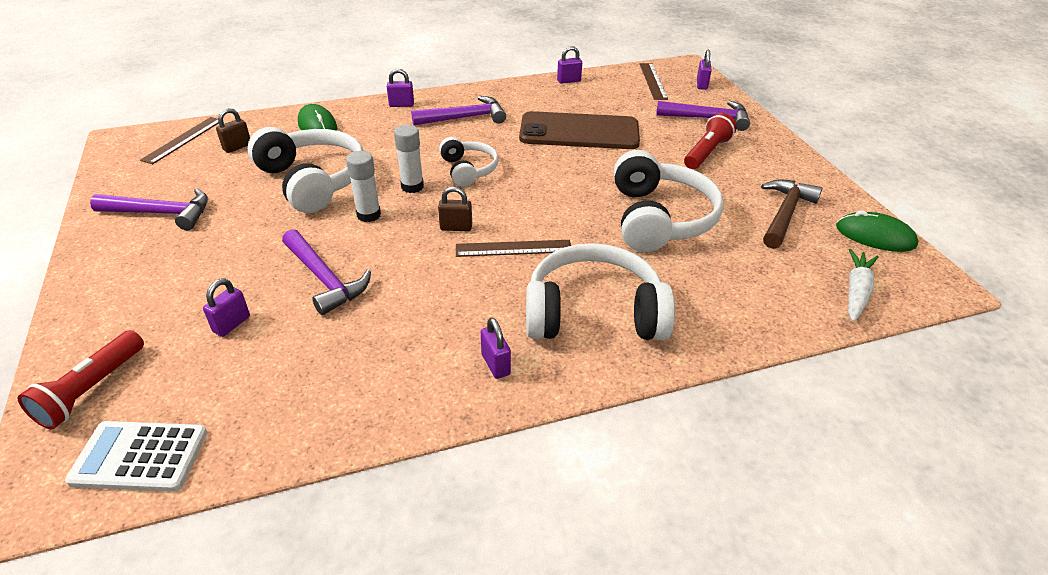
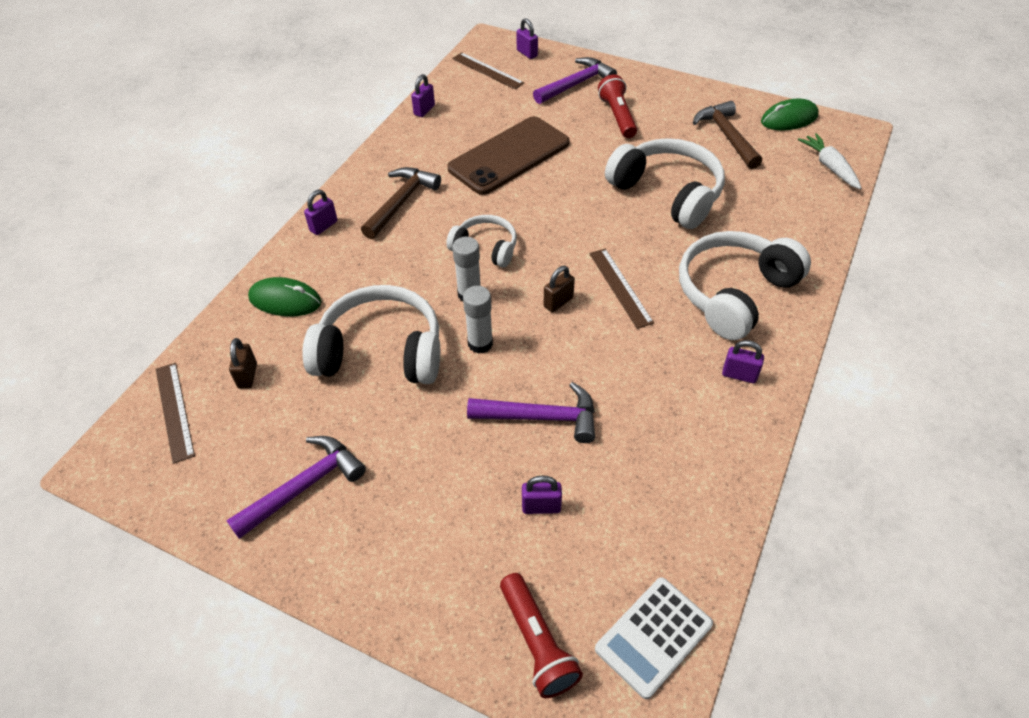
camera: 45 degrees left, 10 degrees up
(232, 324) = (541, 507): purple padlock -> purple padlock turned 75 degrees counterclockwise
(464, 118) = (401, 202): purple hammer -> brown hammer
(513, 248) = (620, 287): brown ruler -> brown ruler turned 60 degrees counterclockwise

